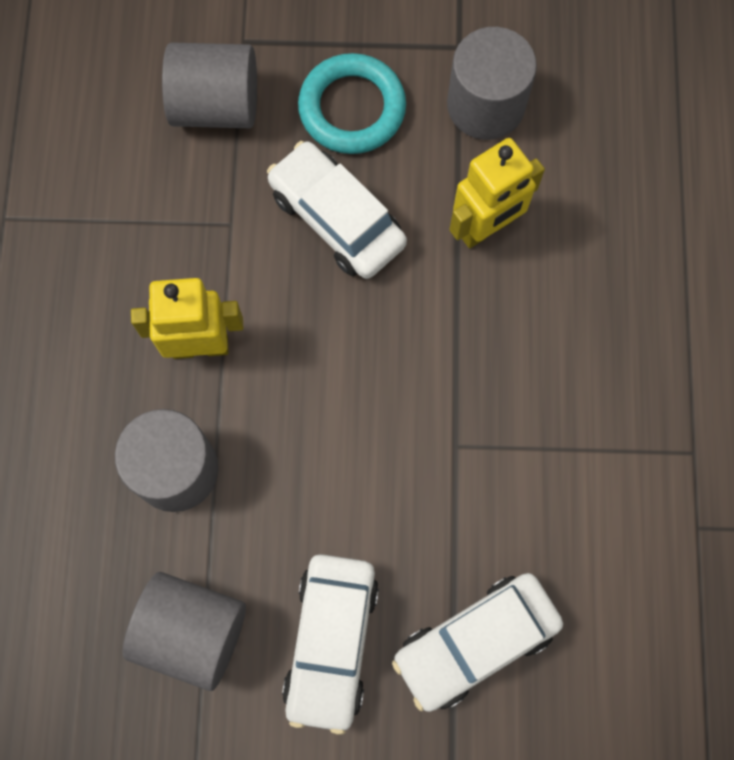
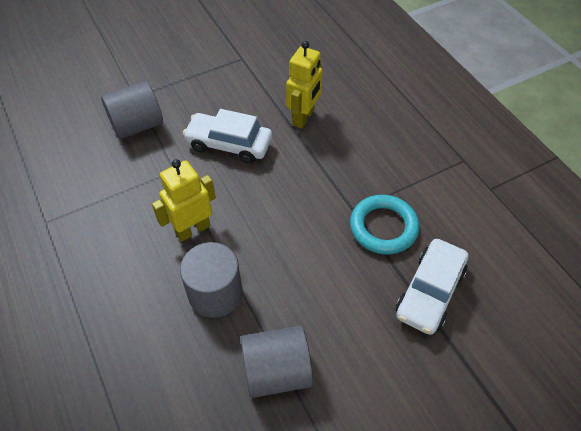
camera: 30 degrees left, 20 degrees down
(331, 642) = (357, 333): white car -> none
(352, 108) = (207, 99): turquoise ring -> turquoise ring (383, 227)
(485, 105) = (270, 73): grey cylinder -> none

